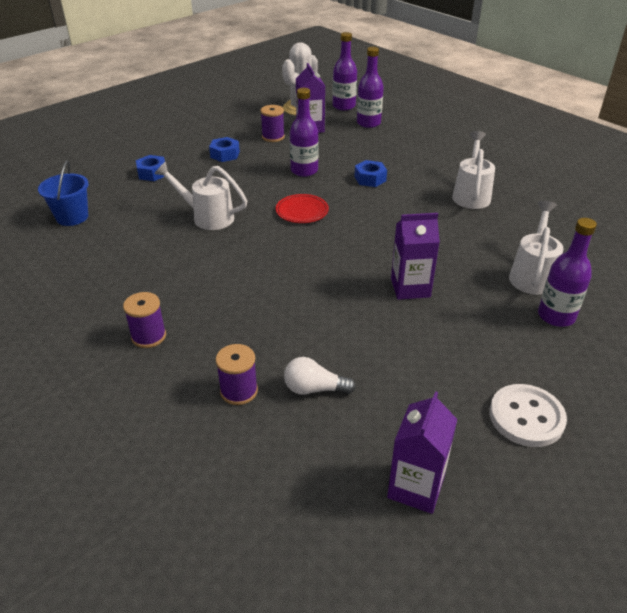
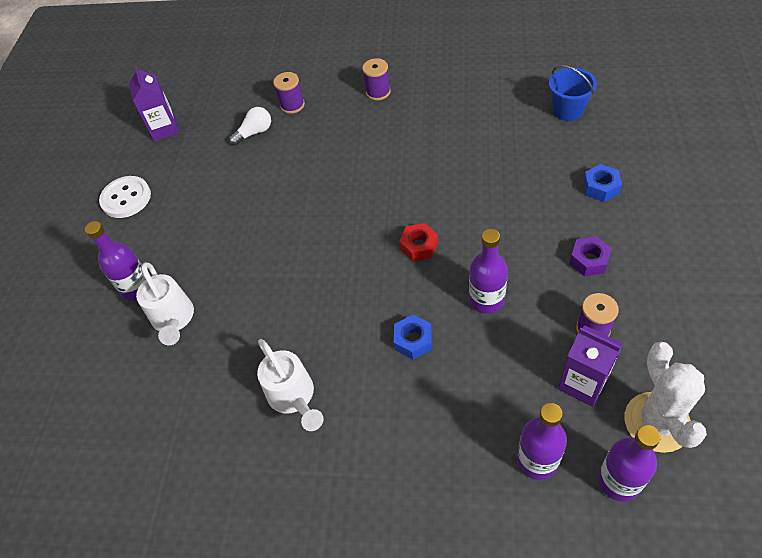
camera: 145 degrees right, 15 degrees up
(207, 217) = (480, 183): white watering can -> none
(225, 154) = (589, 260): blue nut -> purple nut
(302, 211) = (419, 246): red plate -> red nut
(410, 288) = (259, 236): purple carton -> none

